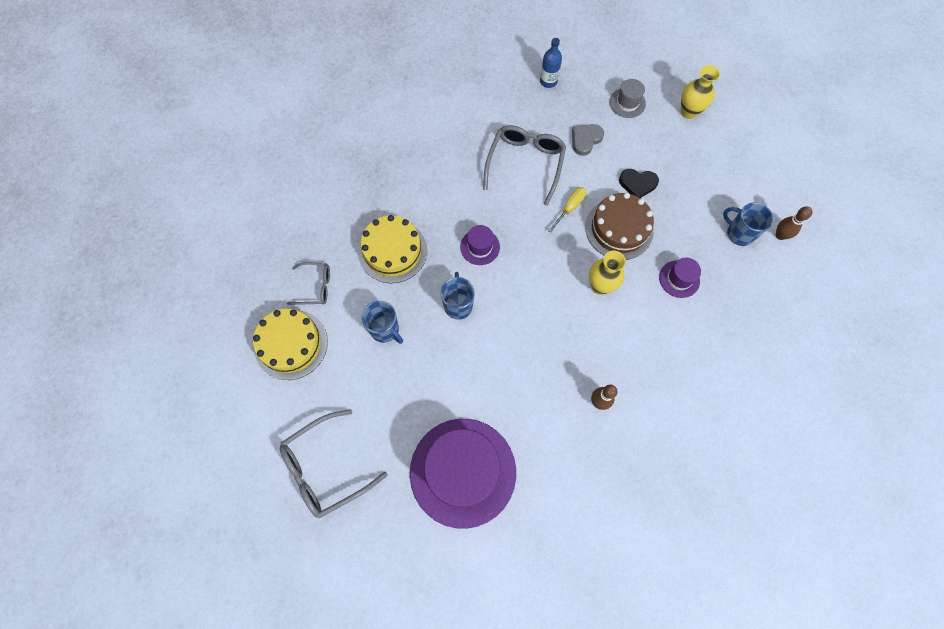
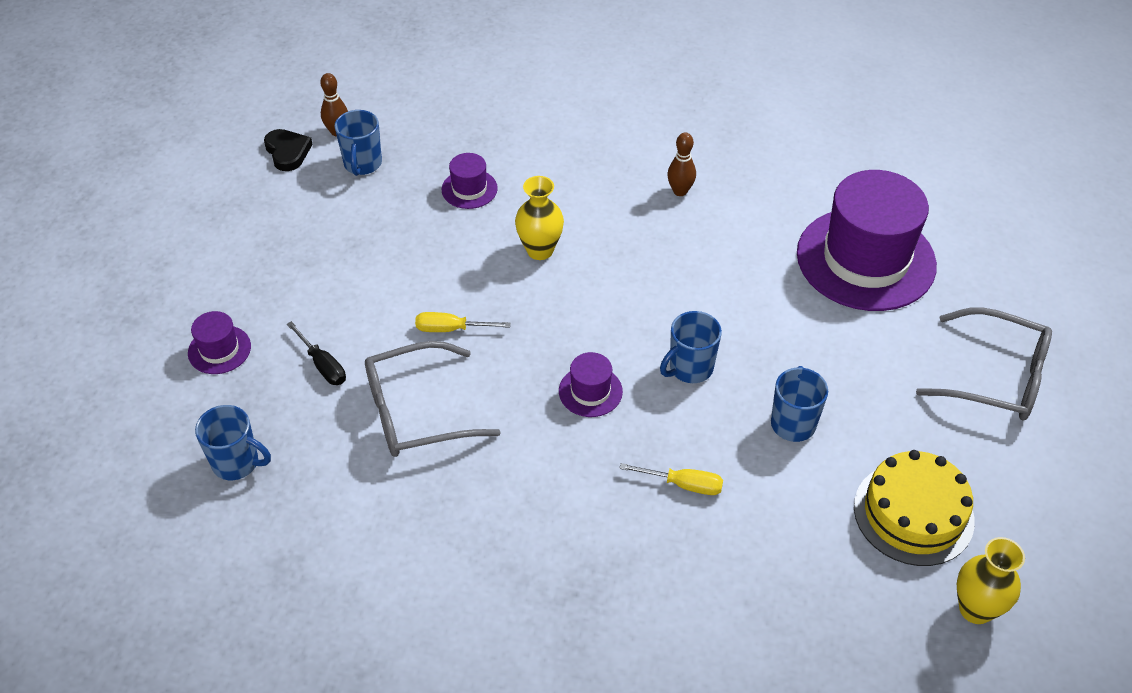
camera: 125 degrees left, 20 degrees down
(315, 287) = (817, 541): grey glasses -> none
(392, 251) = (683, 484): yellow cake -> yellow screwdriver
(548, 81) = (237, 463): blue bottle -> blue mug
(585, 140) = (323, 365): grey heart -> black screwdriver
(619, 229) = (443, 268): brown cake -> none
(627, 103) = (219, 350): grey hat -> purple hat
(637, 184) = (359, 279): black heart -> black heart (287, 152)
(689, 112) = (193, 278): yellow vase -> yellow vase (975, 609)

